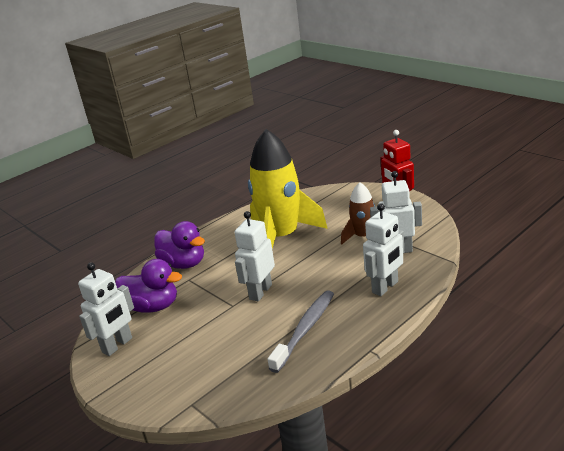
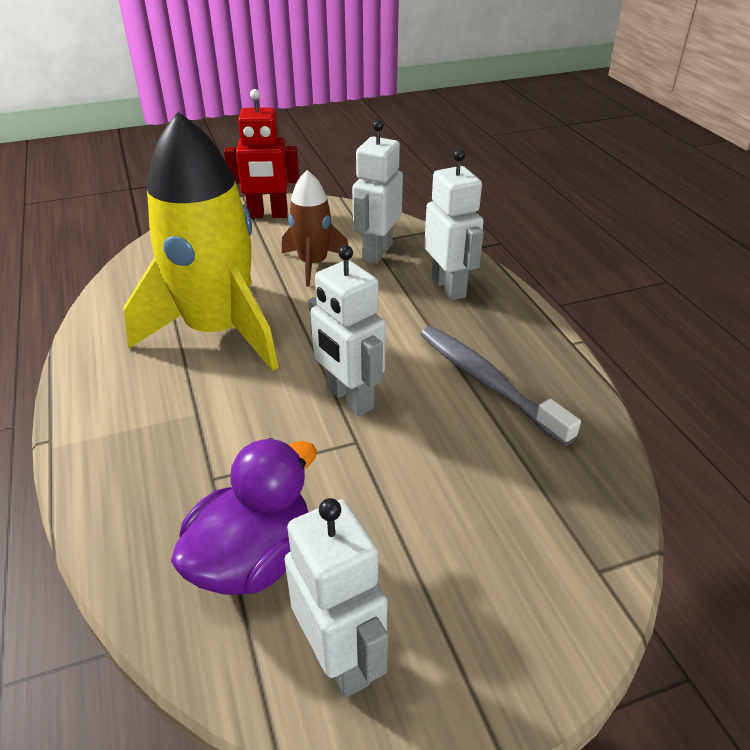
camera: 70 degrees left, 10 degrees up
(184, 263) = (149, 471): purple duck -> none

